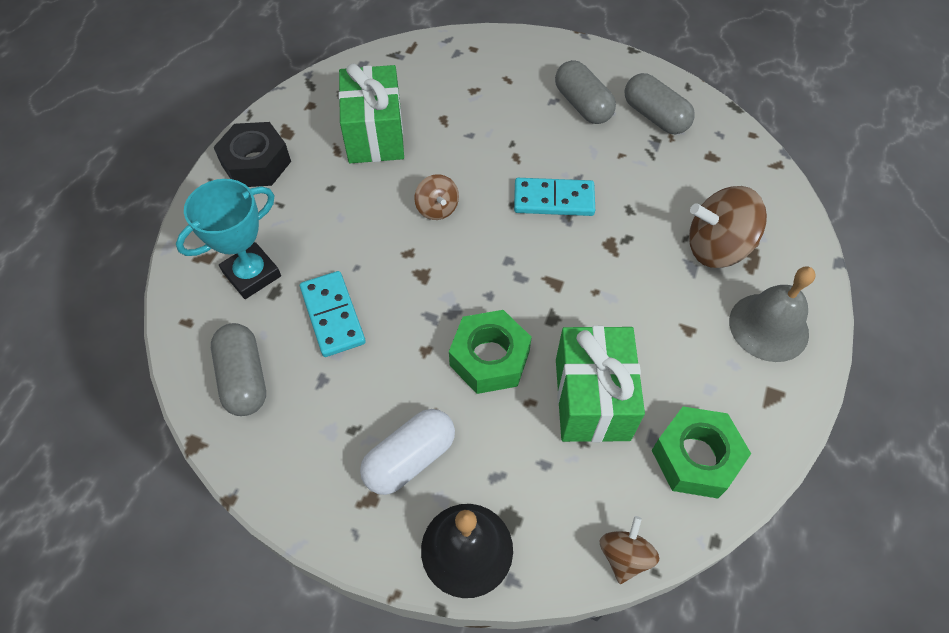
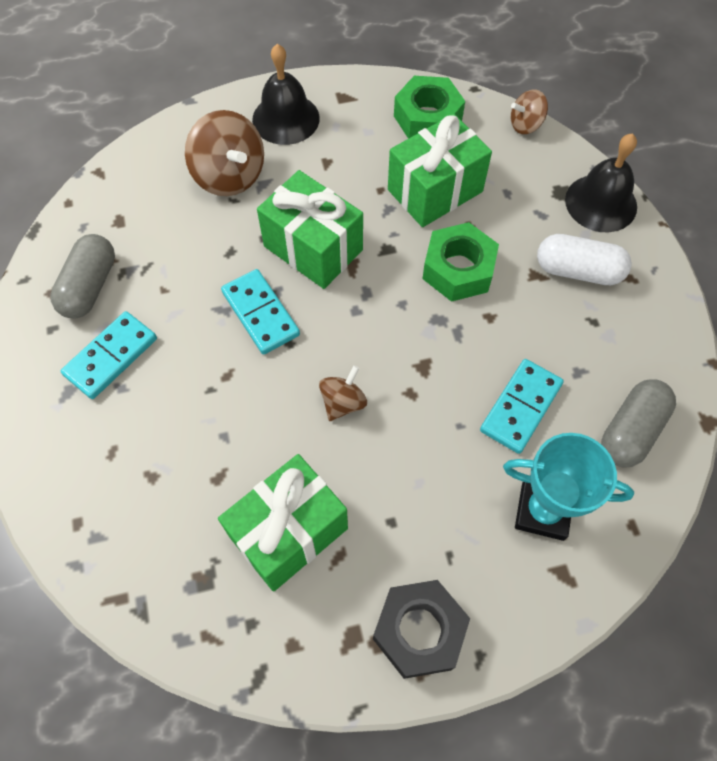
camera: 125 degrees left, 5 degrees up
(582, 105) = (111, 356): grey capsule -> turquoise domino
(592, 265) = (313, 248): none -> green gift
(768, 327) = (286, 118): grey bell -> black bell

